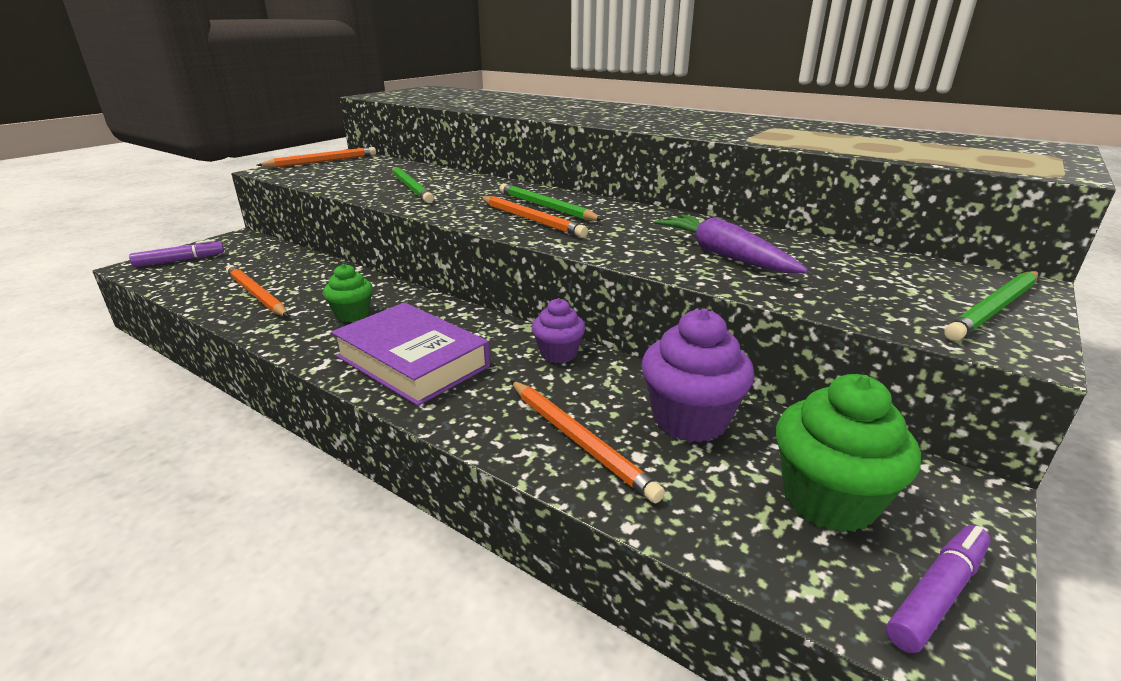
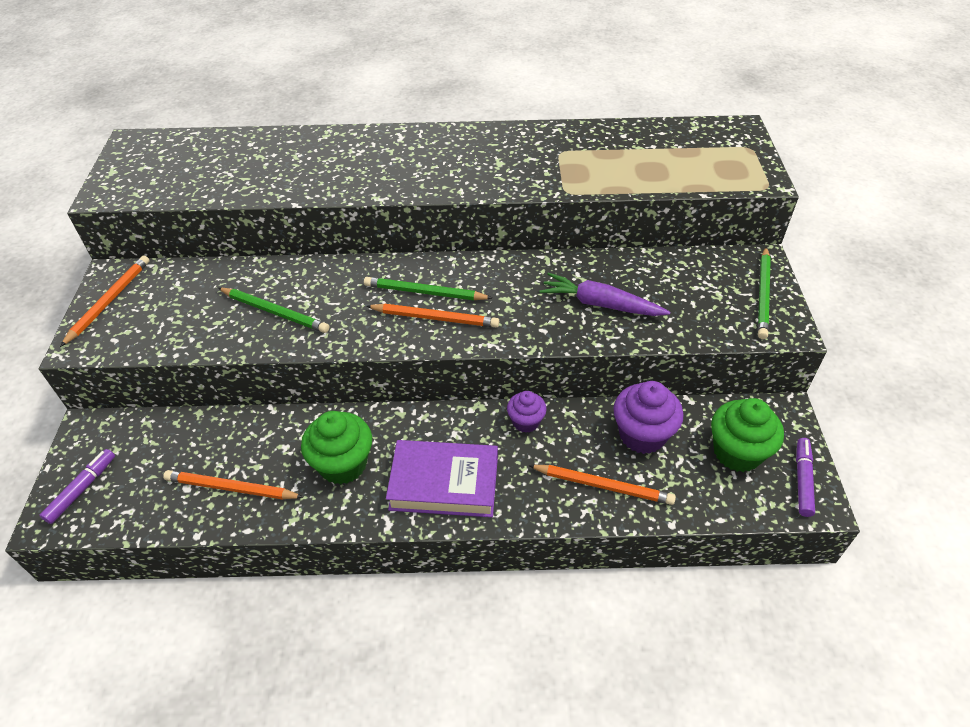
camera: 35 degrees left, 20 degrees up
(352, 314) = (343, 464): green cupcake -> green cupcake, size x1.68

